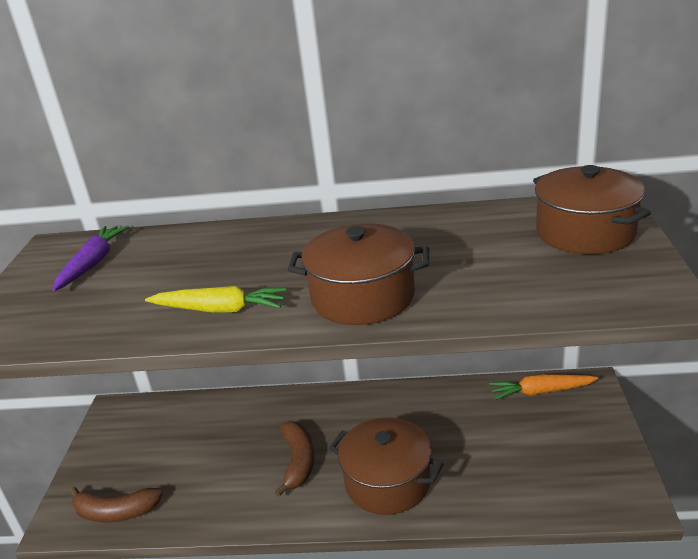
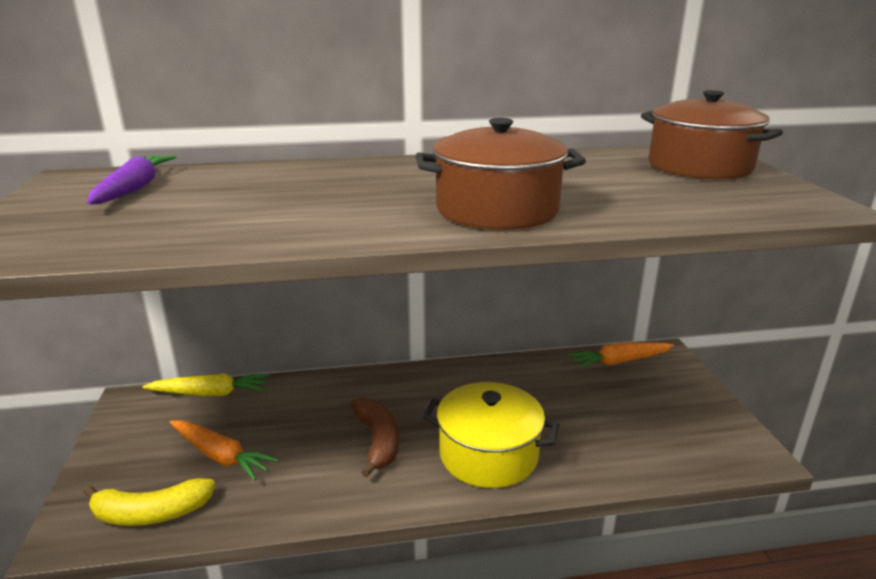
camera: 15 degrees left, 5 degrees down
(116, 512) = (151, 513): brown banana -> yellow banana
(173, 466) = (220, 456): none -> orange carrot
(220, 309) = (324, 222): yellow carrot -> yellow carrot (210, 393)
(387, 482) = (488, 454): brown pot -> yellow pot

